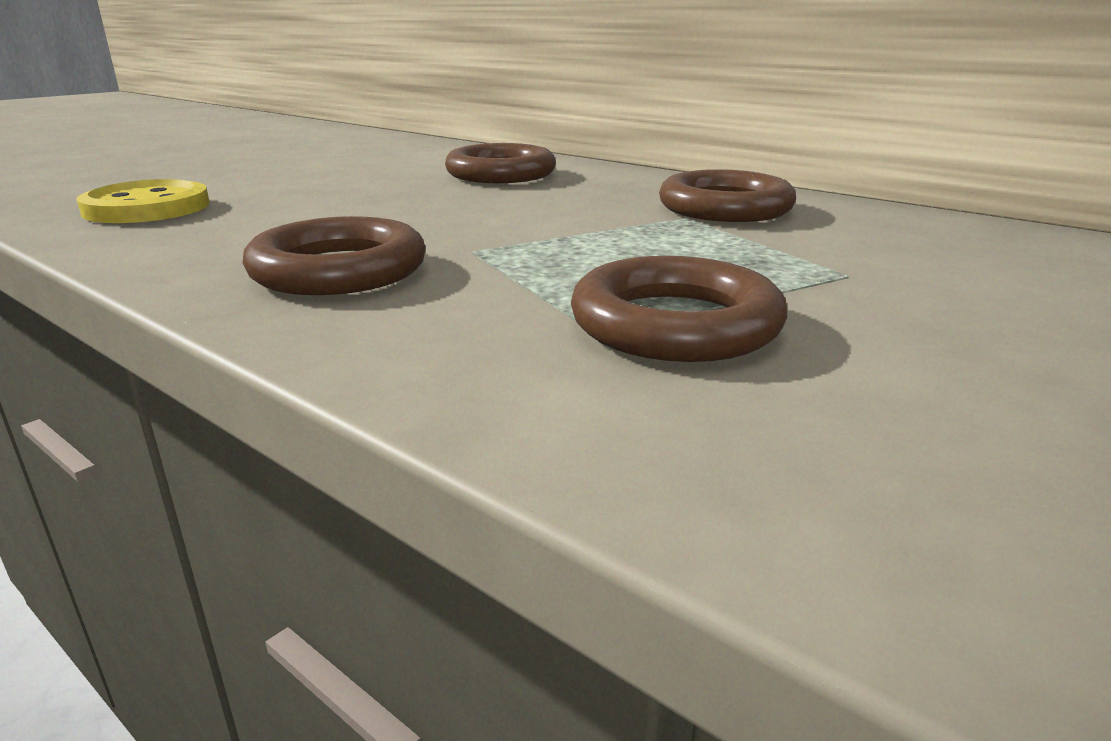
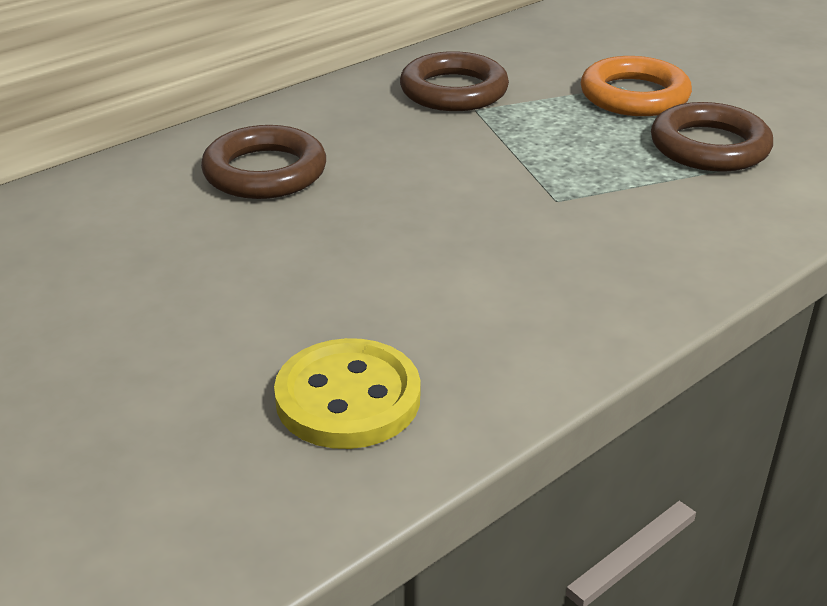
camera: 80 degrees left, 10 degrees up
(339, 270) = (606, 255): brown ring -> none
(820, 280) = (634, 95): none -> orange ring

